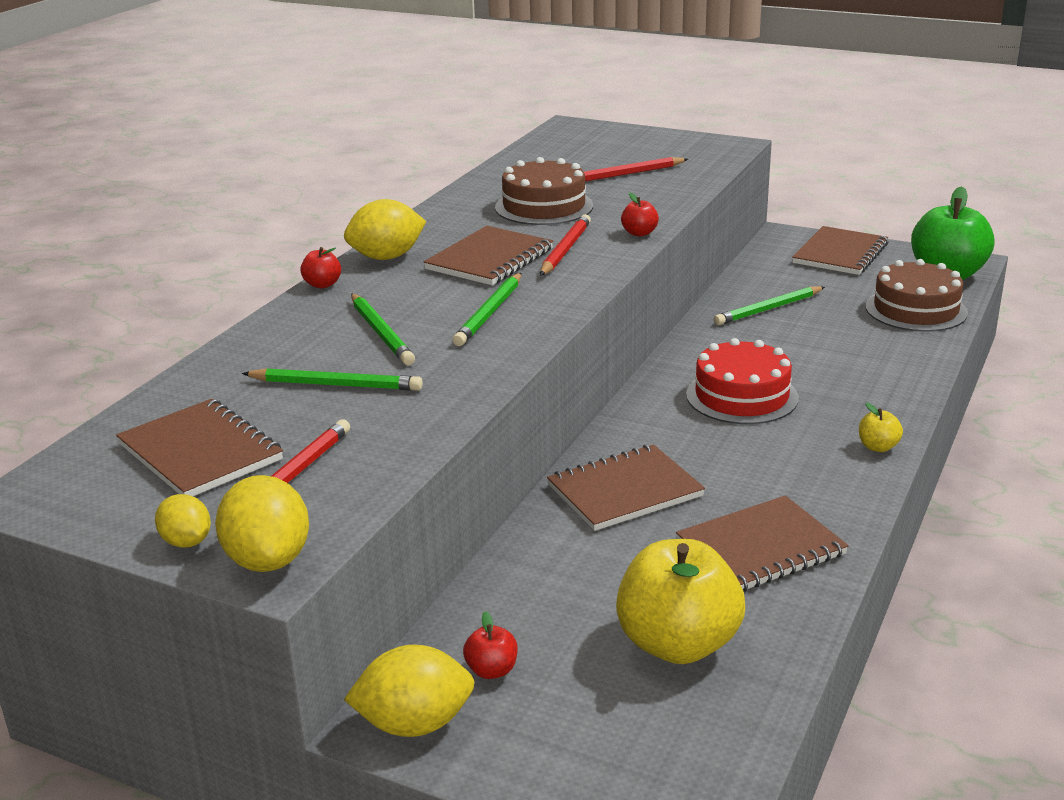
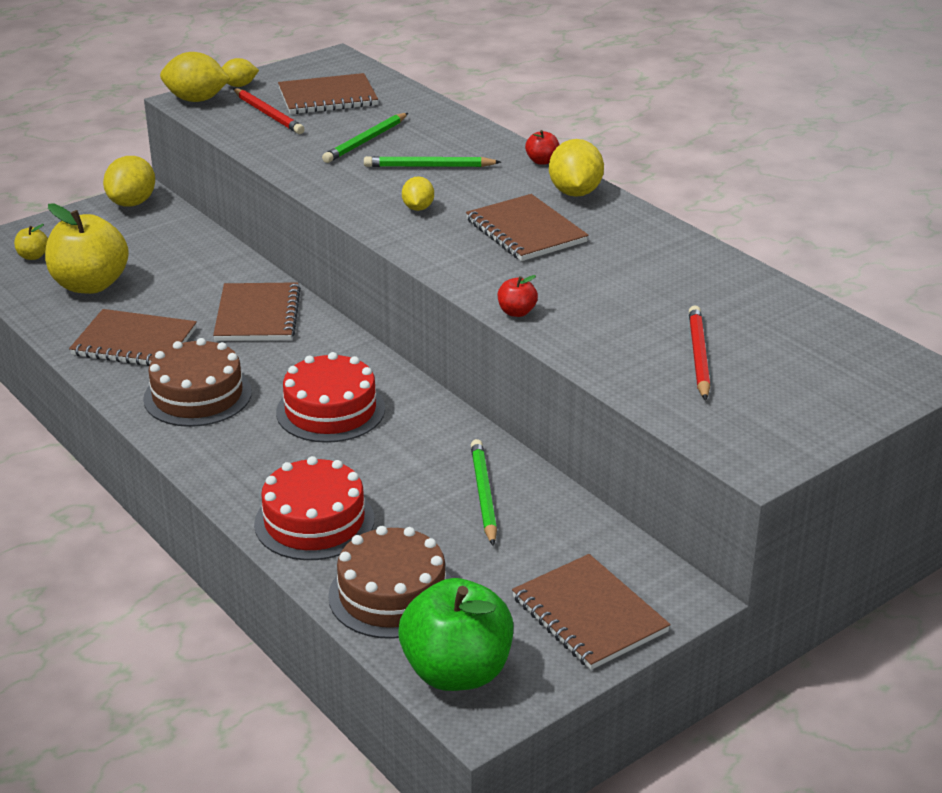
camera: 115 degrees right, 5 degrees up
(489, 313) = (418, 208): green pencil -> yellow lemon
(492, 670) = (143, 229): red apple -> none
(544, 206) = (636, 285): brown cake -> brown cake (197, 395)
(566, 249) = (513, 268): red pencil -> none
(760, 548) = (134, 342): brown notebook -> brown notebook turned 75 degrees counterclockwise
(878, 447) = (183, 442): yellow apple -> yellow apple (33, 256)
(887, 357) = (314, 521): none -> red cake

